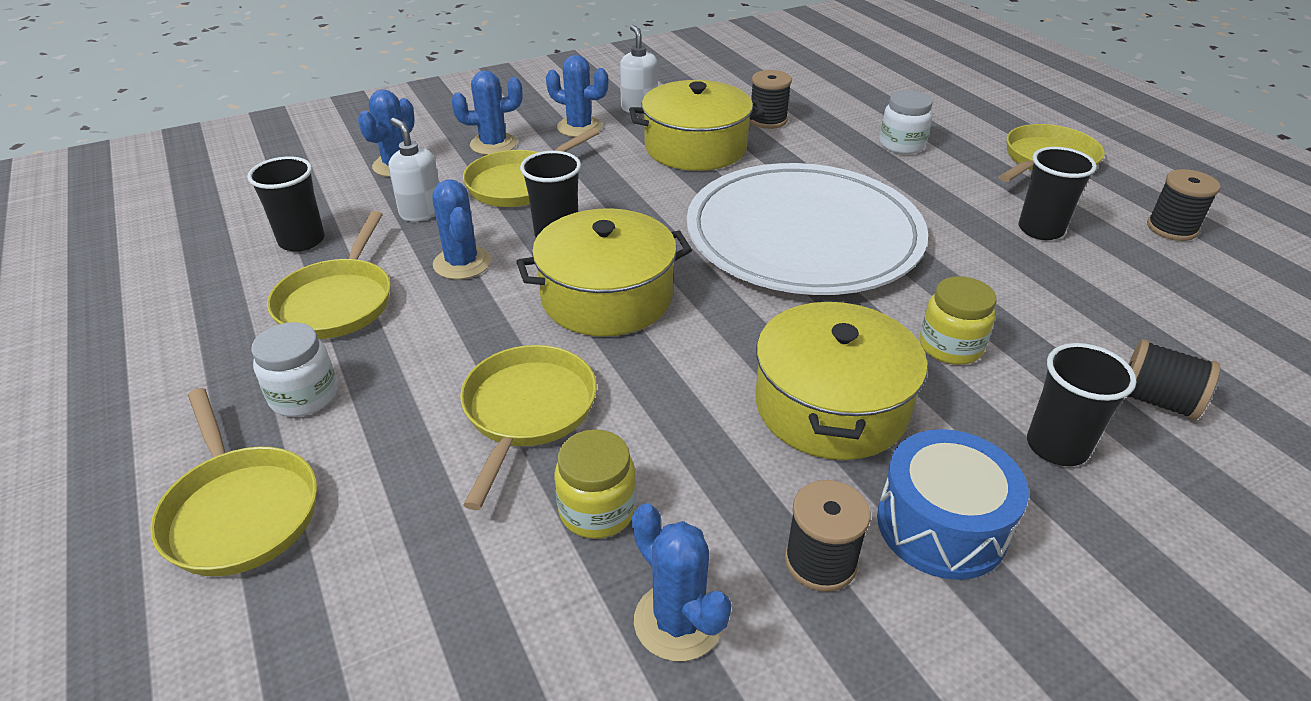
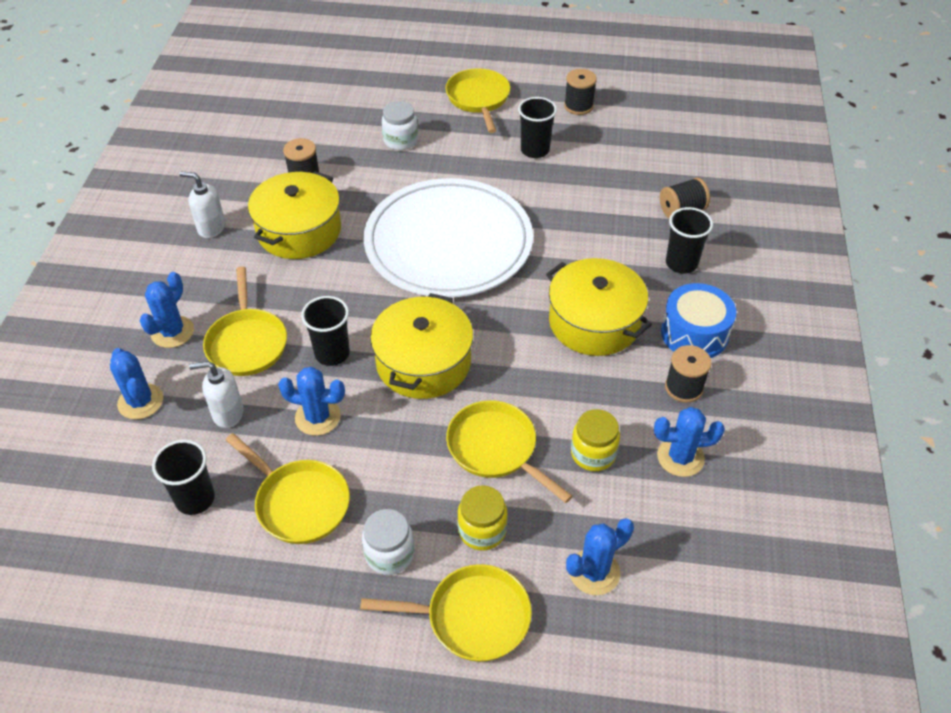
camera: 55 degrees left, 10 degrees up
(579, 127) = (202, 273): blue cactus -> blue cactus (594, 572)
(950, 347) = (591, 250): yellow jar -> yellow jar (482, 530)

